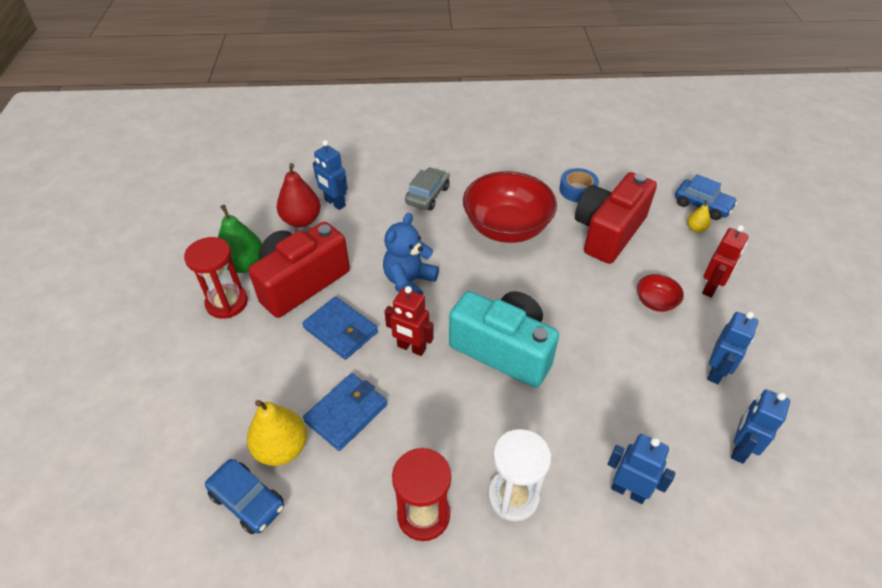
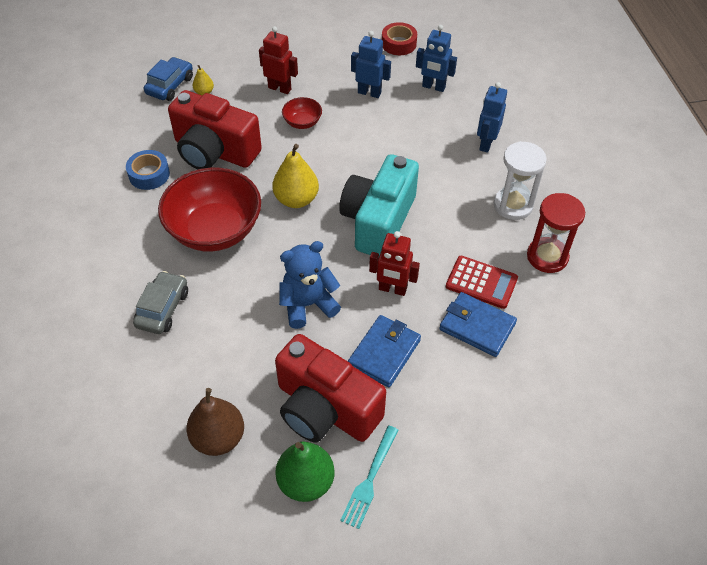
camera: 100 degrees left, 5 degrees up
(227, 303) = (370, 479): red hourglass -> turquoise fork
(247, 501) = (582, 380): blue car -> none
(281, 448) = (527, 368): yellow pear -> yellow pear (296, 199)
(301, 220) = (218, 438): red pear -> brown pear
(335, 203) = (182, 407): blue robot -> none
(401, 431) = (481, 282): none -> red calculator
(409, 282) = (308, 304): blue teddy bear -> blue teddy bear turned 135 degrees clockwise
(411, 348) = (392, 289): red robot -> red robot turned 90 degrees clockwise
(427, 195) = (163, 309): grey car -> grey car turned 90 degrees clockwise
(828, 422) = (399, 44): none -> red tape

